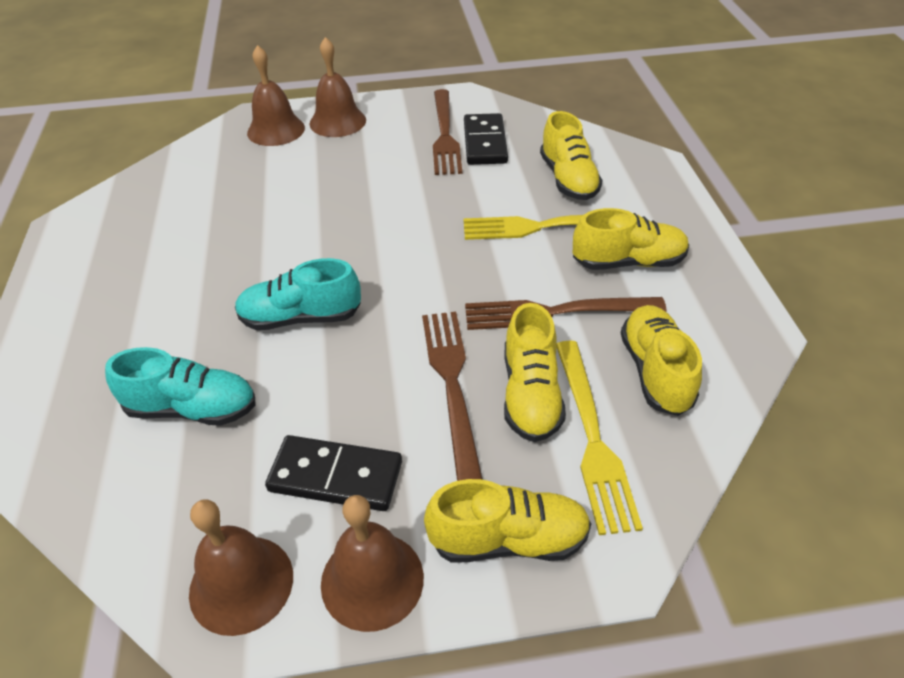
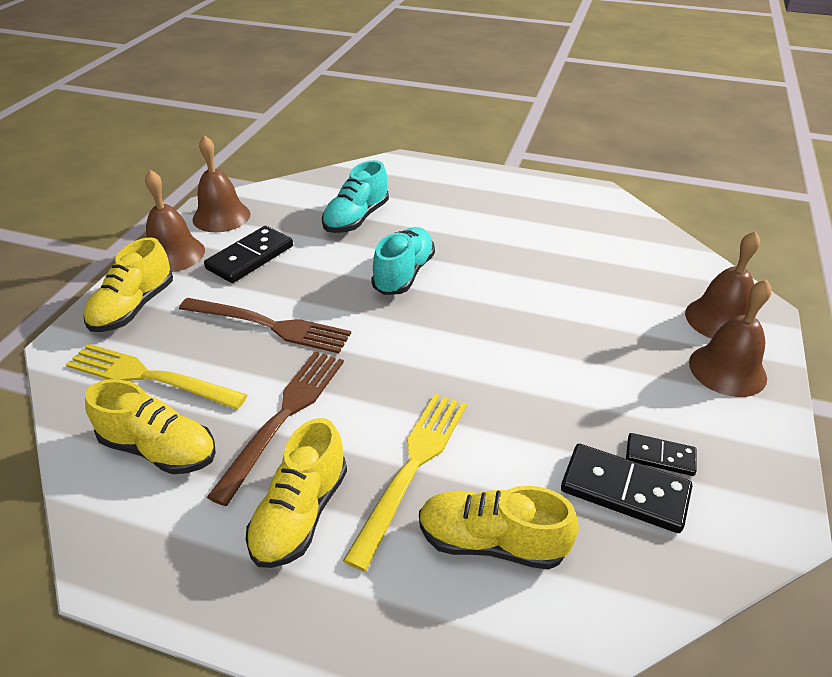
camera: 115 degrees right, 5 degrees down
(445, 135) = (660, 456): brown fork -> black domino
(530, 394) = (219, 362): yellow shoe -> none

